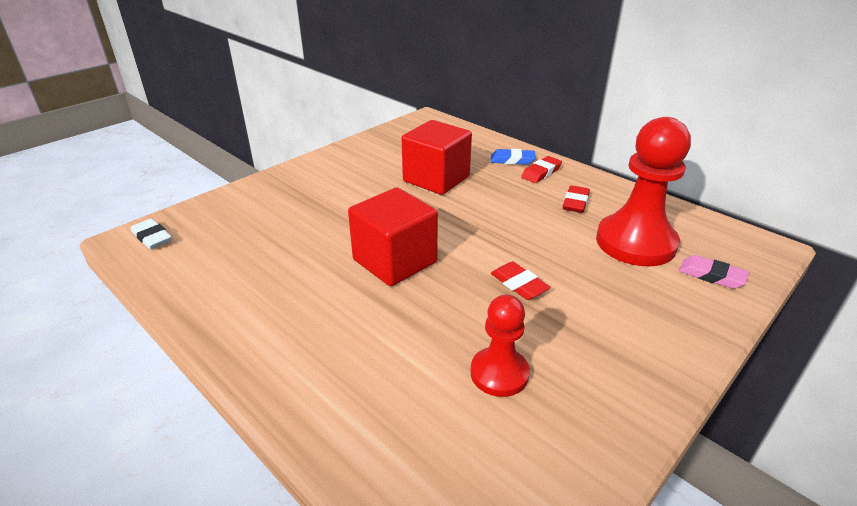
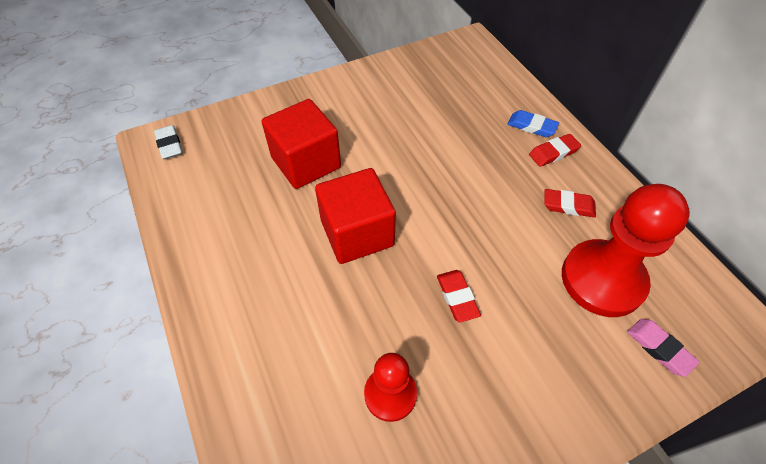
camera: 20 degrees right, 20 degrees up
(436, 179) = (441, 134): red cube -> red cube (306, 162)
(575, 202) = (568, 206): red eraser -> red eraser turned 60 degrees clockwise

